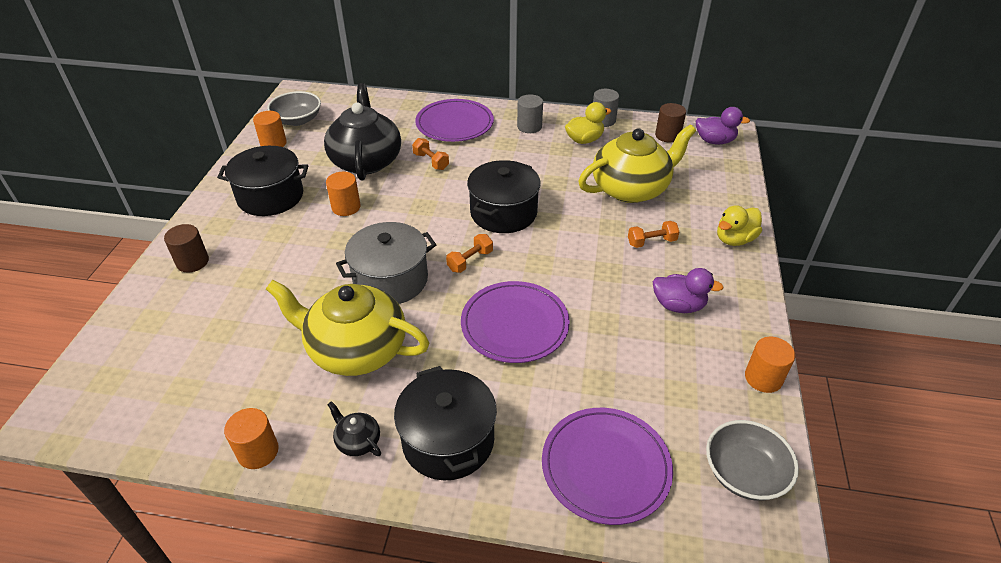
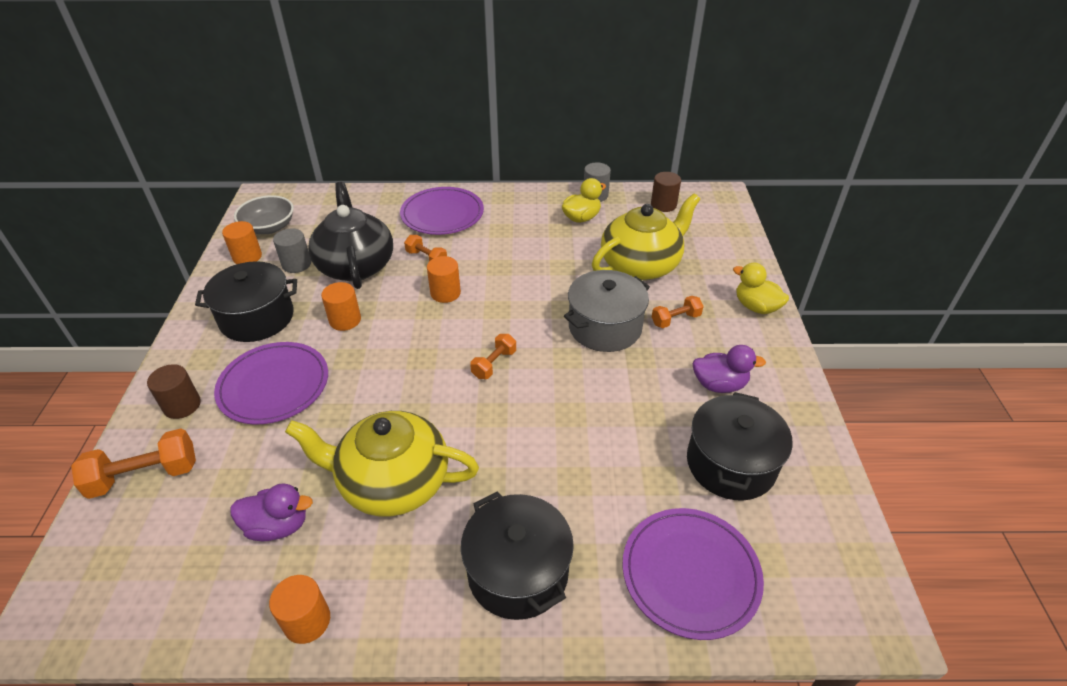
camera: 10 degrees left, 0 degrees up
(151, 315) = (145, 476): none -> orange dumbbell
(358, 441) = (418, 589): black teapot -> none
(391, 280) = (413, 396): grey pot -> grey pot (605, 327)
(503, 213) = (517, 306): black pot -> black pot (731, 464)
(514, 324) = (558, 429): purple plate -> purple plate (274, 385)
(529, 127) = (521, 209): grey cylinder -> grey cylinder (296, 264)
(714, 141) = (710, 206): purple duck -> purple duck (278, 526)
(734, 239) = (756, 307): yellow duck -> yellow duck turned 90 degrees clockwise
(744, 473) = (829, 557): grey bowl -> none
(763, 378) = (821, 451): orange cylinder -> orange cylinder (445, 293)

